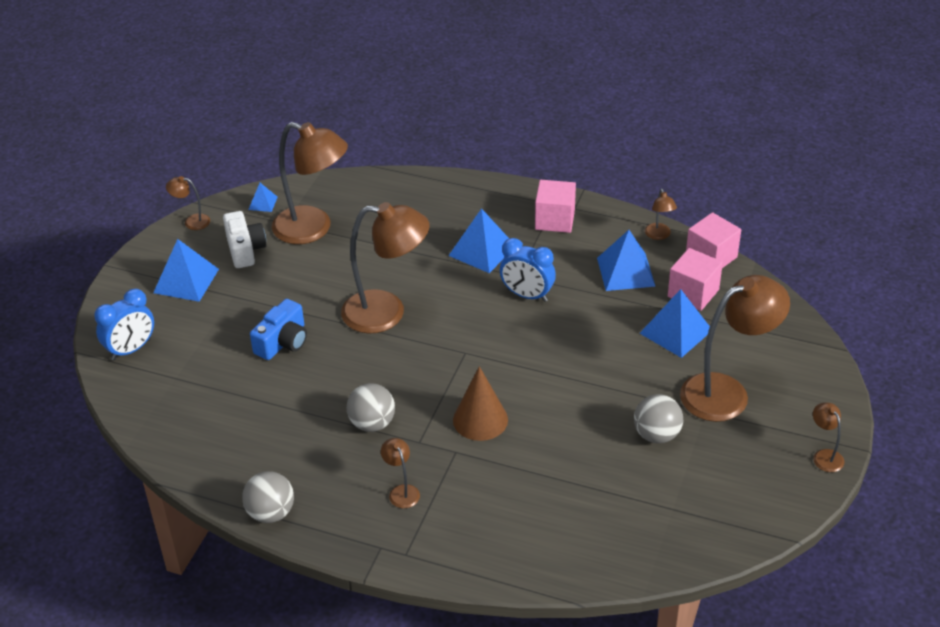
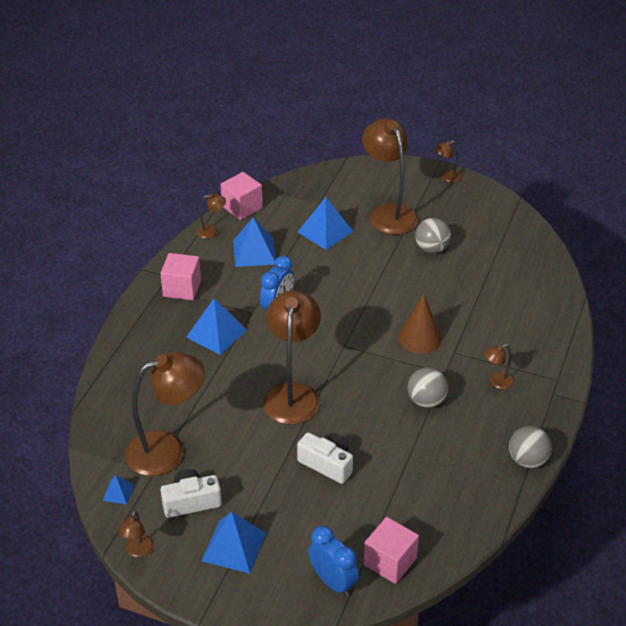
camera: 90 degrees left, 0 degrees up
(283, 342) = (327, 464): blue camera -> white camera
(313, 229) = (167, 450): brown lamp -> brown lamp turned 45 degrees clockwise
(693, 293) = (283, 219): pink cube -> pink cube (390, 561)

